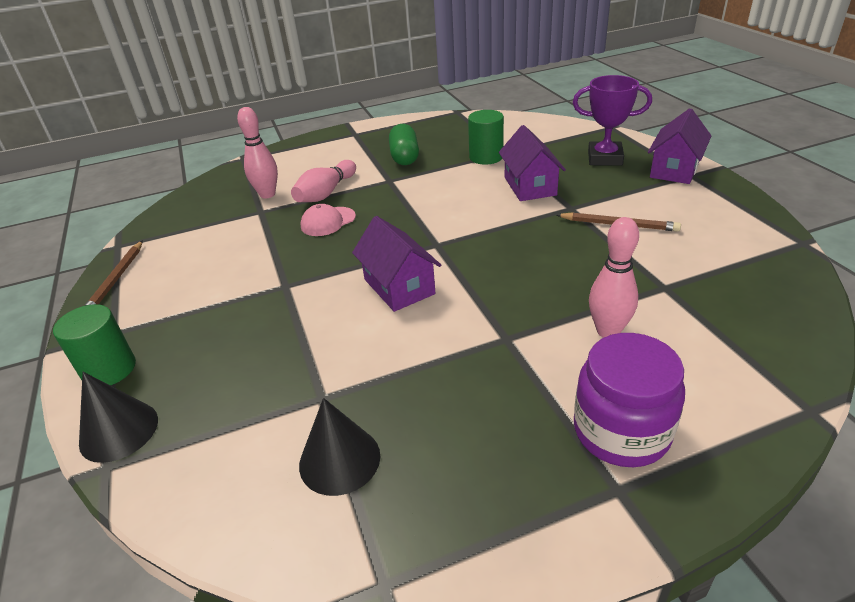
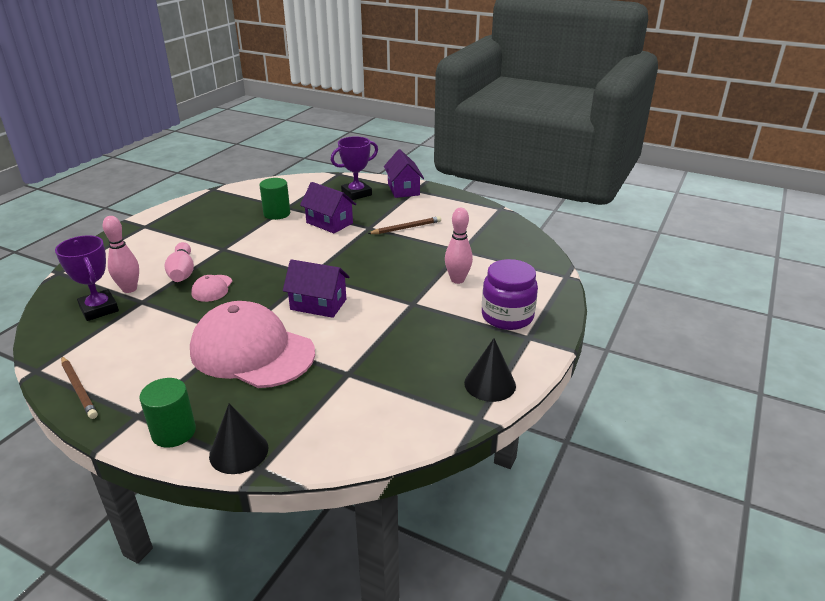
camera: 45 degrees left, 5 degrees down
(224, 205) = (99, 309): none -> purple trophy
(272, 313) = (252, 351): none -> pink cap
(339, 460) = (396, 391): black cone -> black cone (490, 384)
(404, 157) = (213, 230): green capsule -> none

